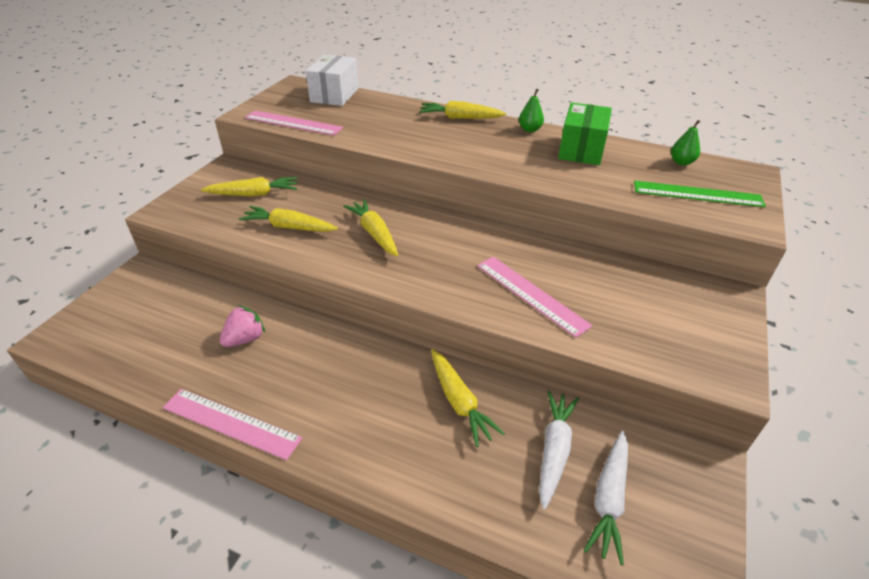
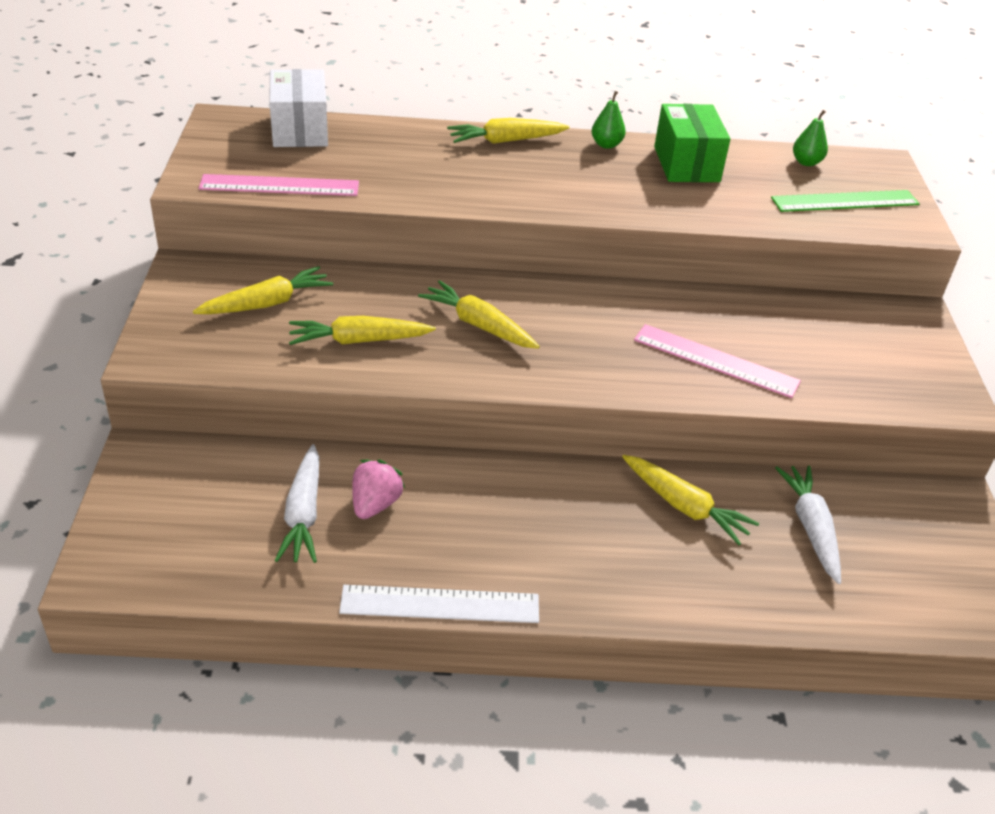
camera: 25 degrees left, 0 degrees up
(231, 423) = (440, 604): pink ruler -> white ruler
(609, 499) = (887, 558): white carrot -> white carrot (303, 514)

